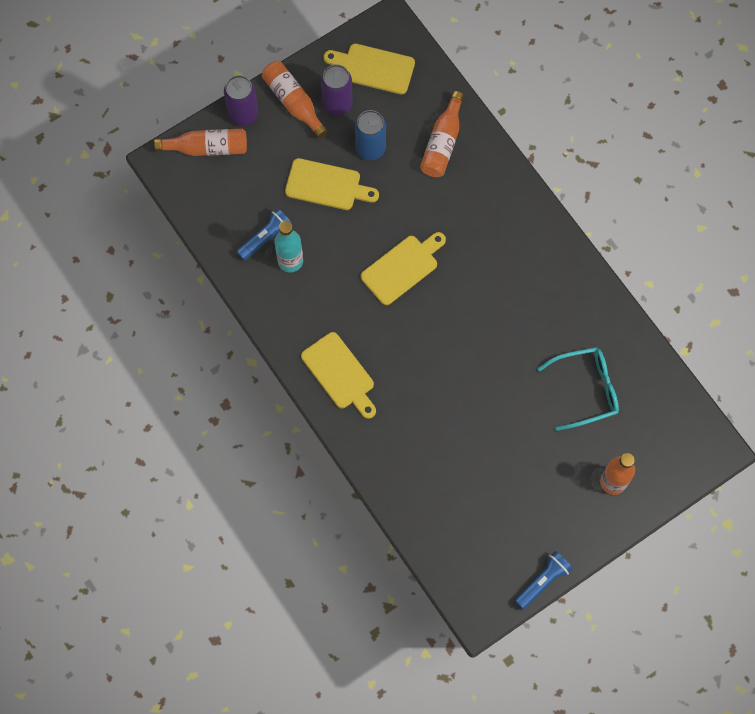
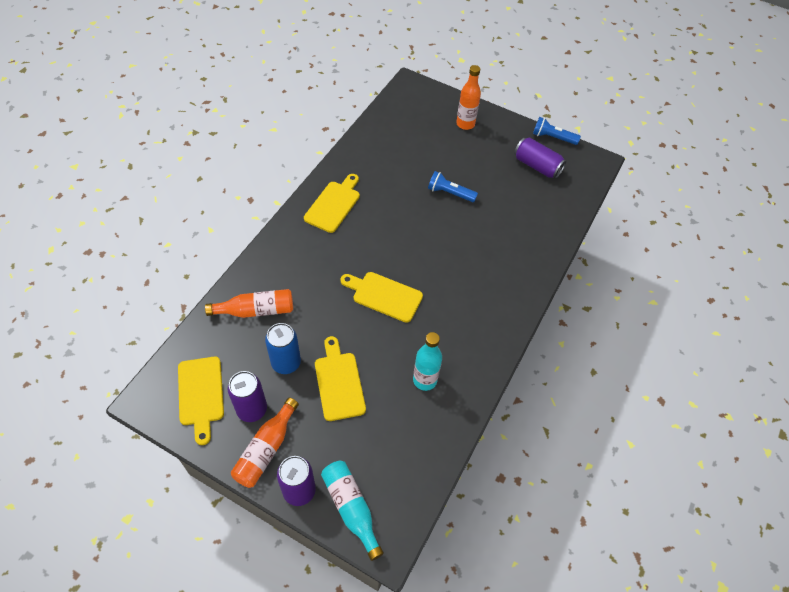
camera: 120 degrees left, 15 degrees down
(207, 148) = (351, 508): orange bottle -> turquoise bottle
(266, 238) = (414, 410): blue flashlight -> blue flashlight (450, 193)
(339, 374) = (496, 303): yellow cutting board -> yellow cutting board (334, 204)
(504, 531) = (537, 166): none -> purple can
(586, 389) = (412, 155): turquoise glasses -> none

